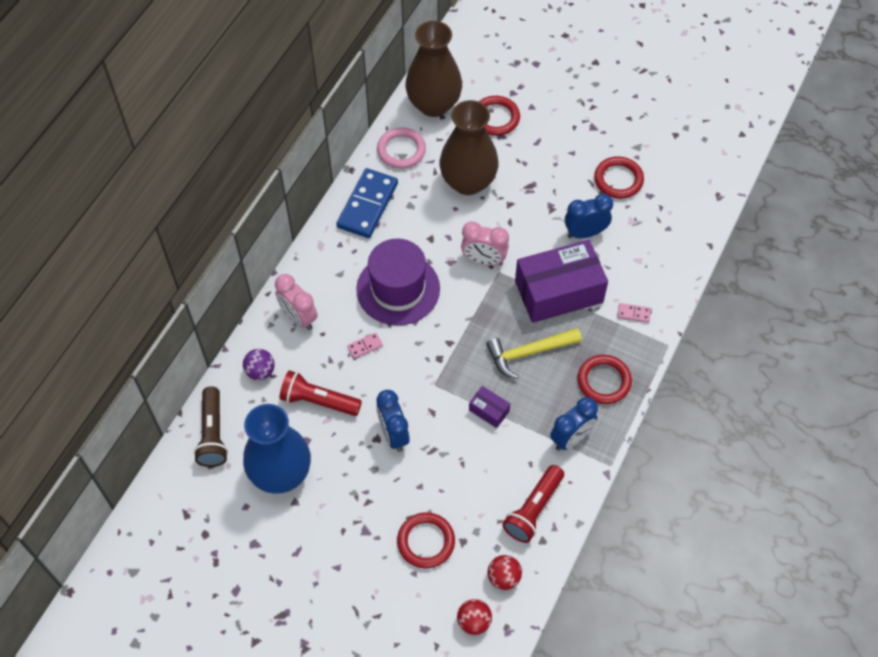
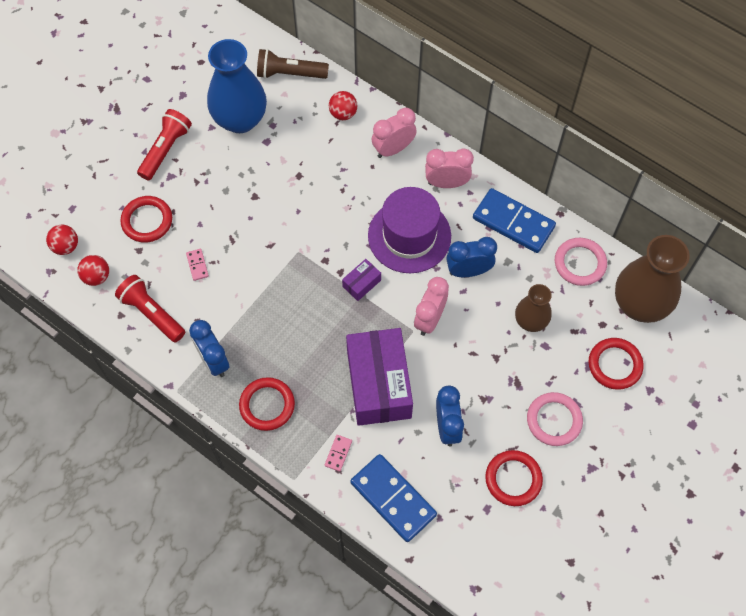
camera: 100 degrees right, 5 degrees up
(260, 371) = (343, 113): purple ball -> red ball
(318, 401) = (303, 155): red flashlight -> red flashlight (165, 150)
(332, 265) = (446, 183): none -> pink clock
(365, 346) = (351, 199): pink domino -> pink domino (197, 265)
(393, 434) = (255, 210): blue clock -> blue clock (468, 271)
(468, 182) = (530, 321): brown vase -> brown vase, size x0.57
(489, 411) = (260, 294): purple box -> purple box (361, 283)
(528, 353) = (314, 341): yellow hammer -> none
(558, 156) = (554, 420): none -> pink ring
(662, 264) = (393, 498): none -> blue domino

